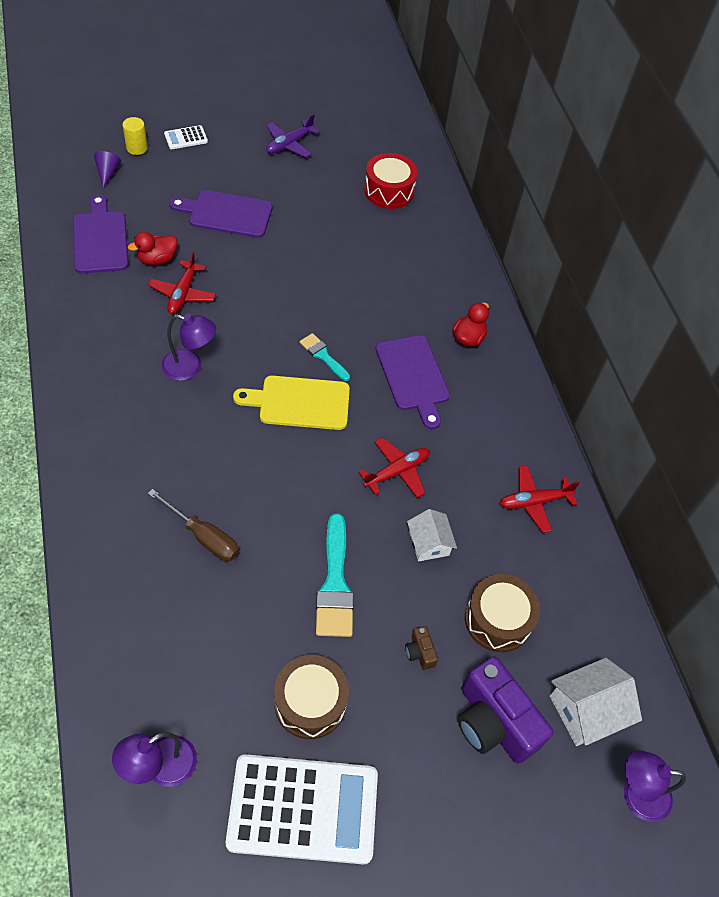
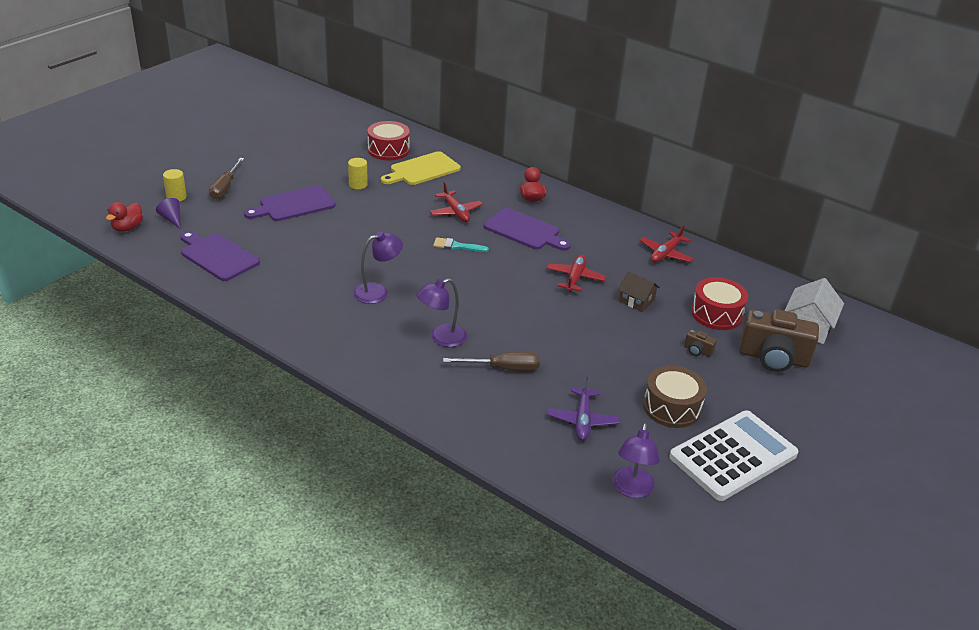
camera: 35 degrees left, 20 degrees down
(157, 259) = (276, 248): red duck -> red duck (127, 228)
(183, 293) = (320, 258): red plane -> red plane (455, 212)
(186, 138) = (207, 178): white calculator -> none
(189, 159) = (225, 188): none -> brown screwdriver
(289, 144) = (289, 153): purple plane -> purple plane (582, 420)
(300, 403) = (473, 275): yellow cutting board -> yellow cutting board (422, 170)
(311, 221) = (358, 185): none -> yellow cylinder
(335, 584) = (611, 347): turquoise brush -> none
(429, 543) = (636, 301): white house -> brown house
(493, 722) = (773, 358): purple camera -> brown camera
(498, 619) = (716, 314): brown drum -> red drum
(636, 794) = (874, 346): purple lamp -> purple lamp (441, 338)

